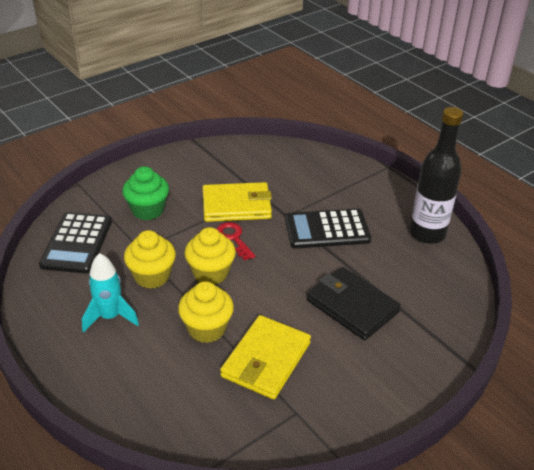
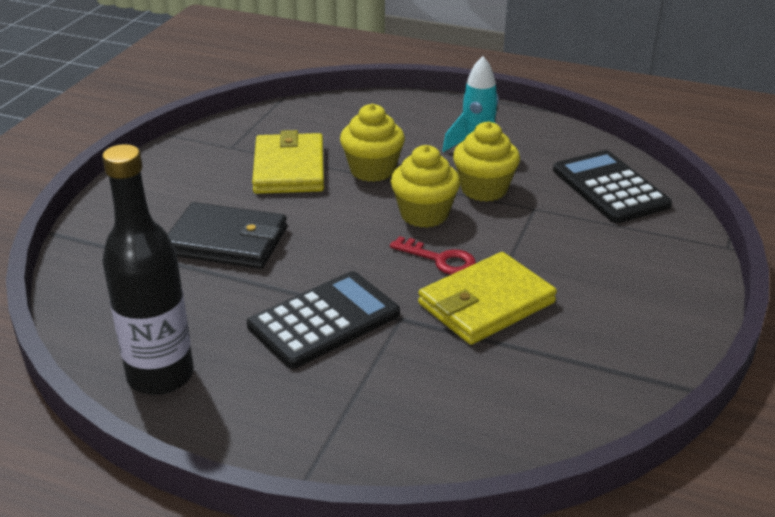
camera: 150 degrees right, 5 degrees down
(148, 210) = (591, 250): green cupcake -> none

